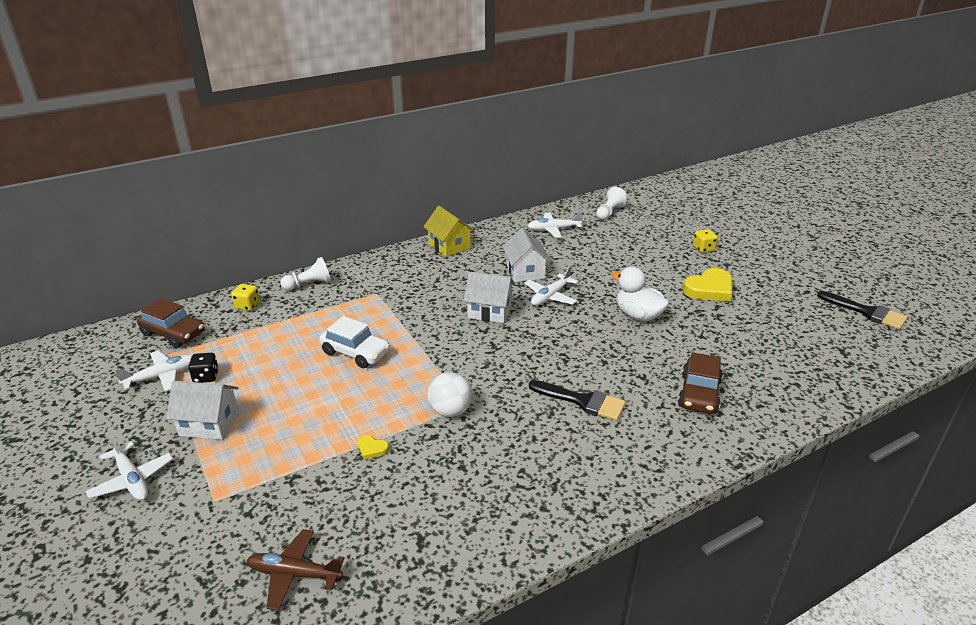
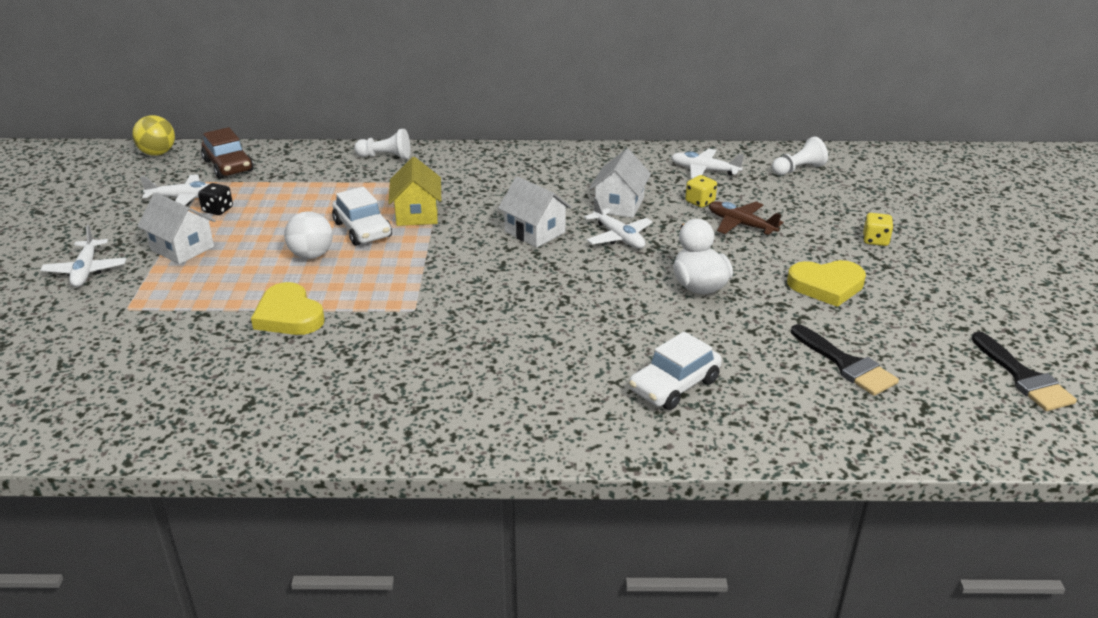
camera: 30 degrees right, 0 degrees up
(88, 342) = (158, 153): none -> yellow ball
(247, 306) = (312, 160): yellow dice -> yellow dice (700, 202)
(294, 574) = (127, 386): brown plane -> brown plane (740, 224)
(372, 448) = (289, 315): yellow heart -> yellow heart, size x2.21
(449, 246) = (564, 157): yellow house -> yellow house (417, 214)
(450, 411) = (392, 309): white ball -> white ball (311, 255)
(550, 296) = (618, 237): white plane -> white plane turned 105 degrees counterclockwise
(582, 401) = (534, 347): black brush -> black brush (846, 364)
(699, 394) = (674, 385): brown car -> white car

